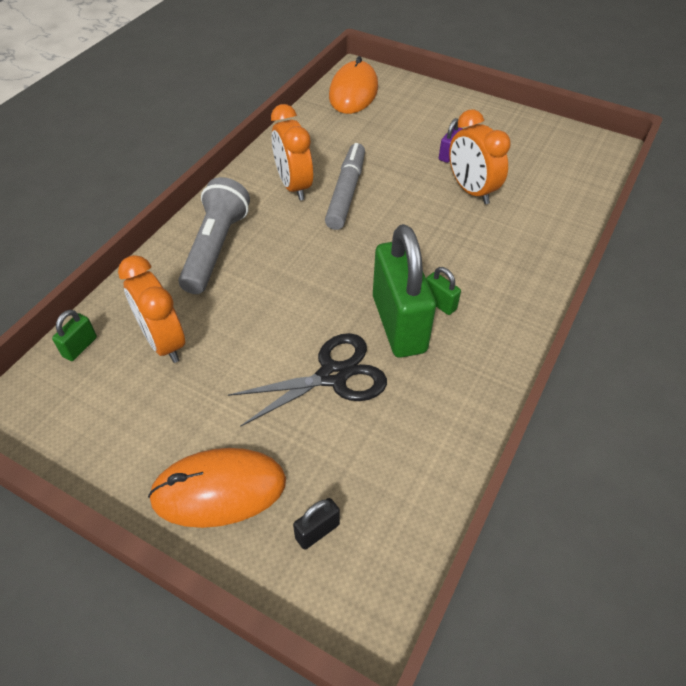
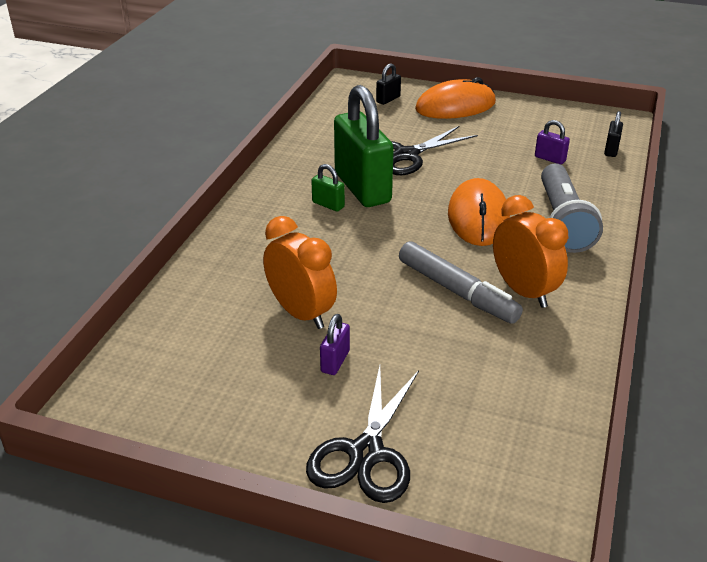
camera: 170 degrees right, 15 degrees down
(80, 347) = (611, 150): green padlock -> black padlock
(164, 342) = (550, 159): orange clock -> purple padlock
(346, 193) = (456, 291): grey marker -> grey marker turned 45 degrees counterclockwise
(353, 92) = (521, 466): orange mouse -> orange mouse (478, 217)
(436, 106) = (366, 453): none -> black scissors

